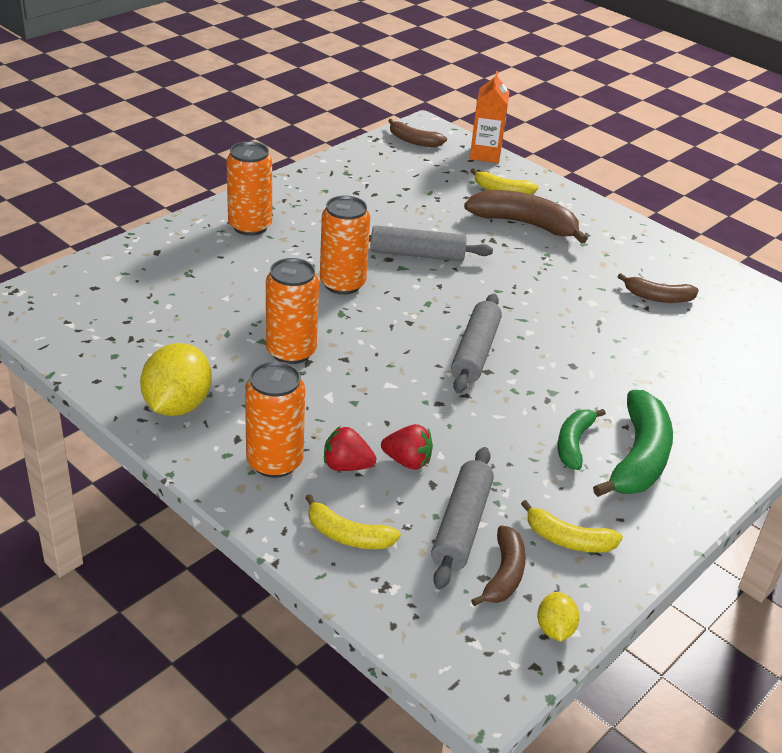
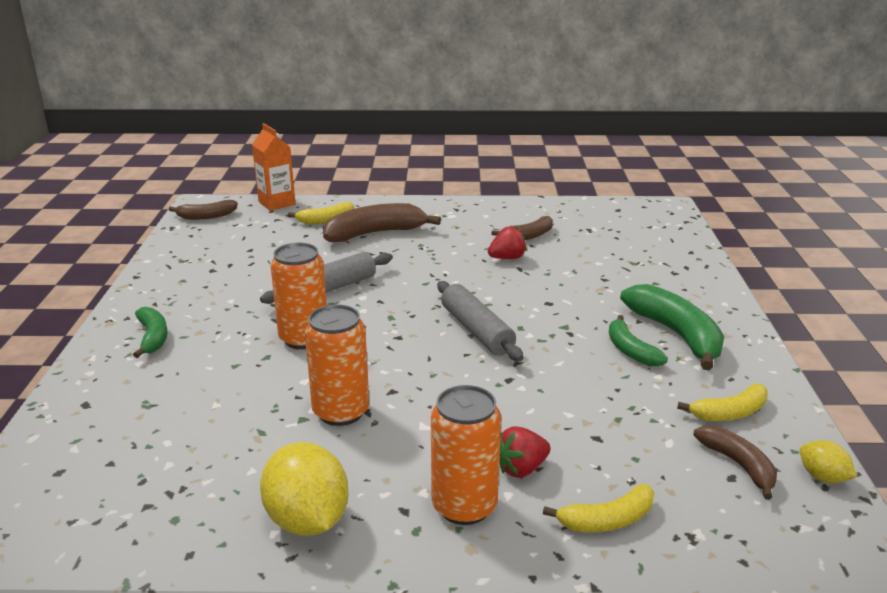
camera: 40 degrees left, 10 degrees down
(250, 226) = (153, 337): orange can -> green banana
(407, 461) = (555, 434): red strawberry -> red strawberry (507, 258)
(461, 526) = (662, 452): grey rolling pin -> none

